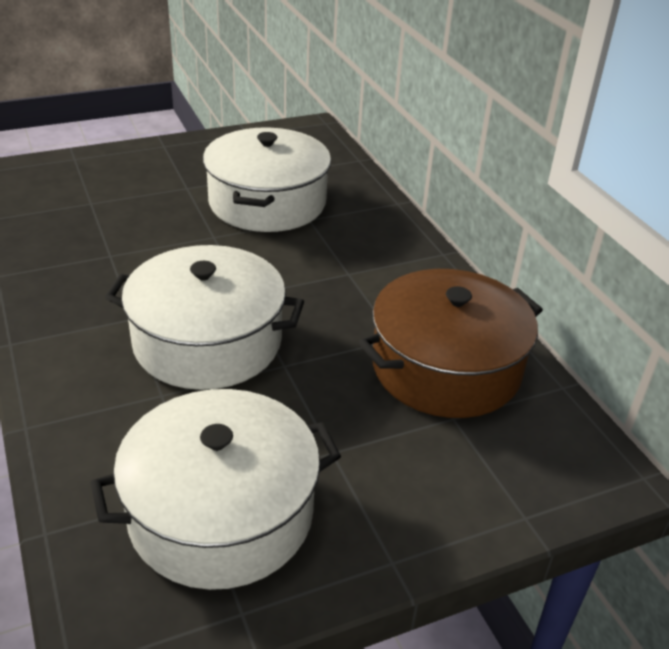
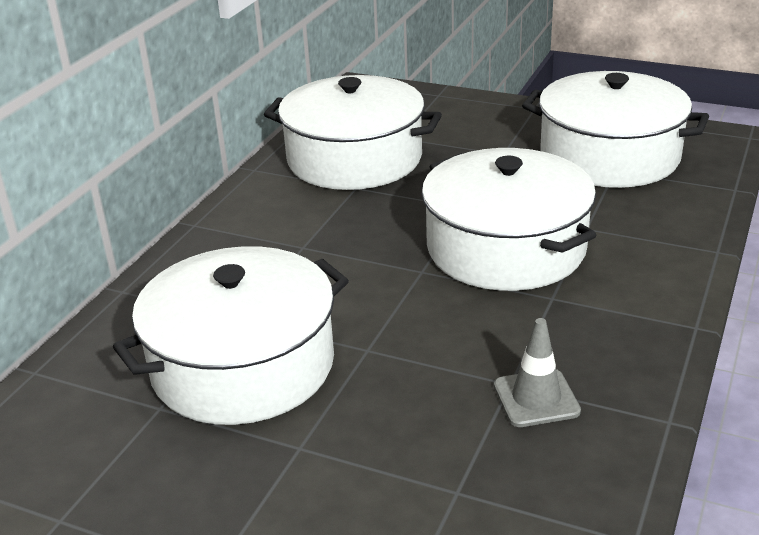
camera: 130 degrees left, 5 degrees down
(87, 254) = (536, 398): none -> grey traffic cone
(446, 367) = (354, 159): brown pot -> white pot

